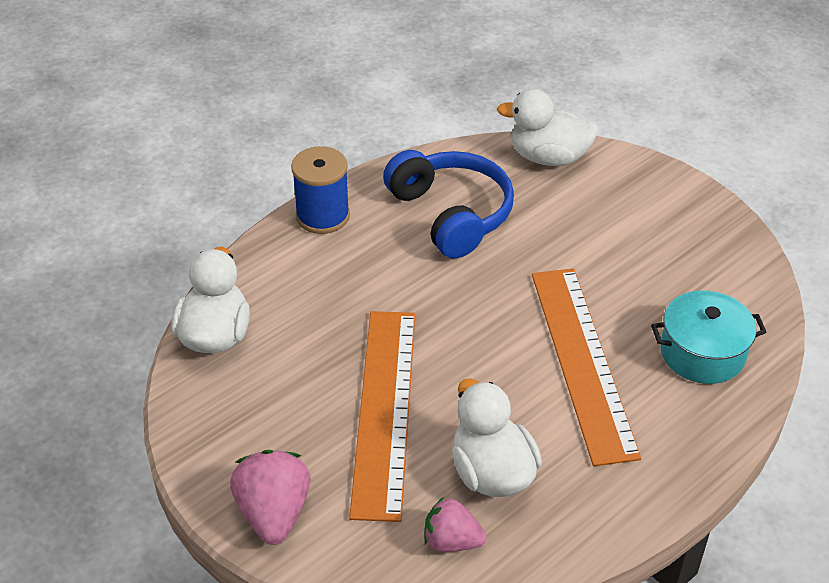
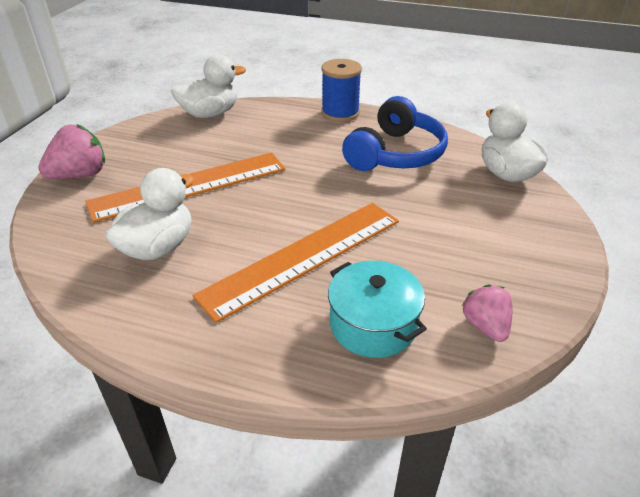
camera: 60 degrees right, 5 degrees down
(451, 541) = (84, 249): pink strawberry -> pink strawberry (485, 326)

